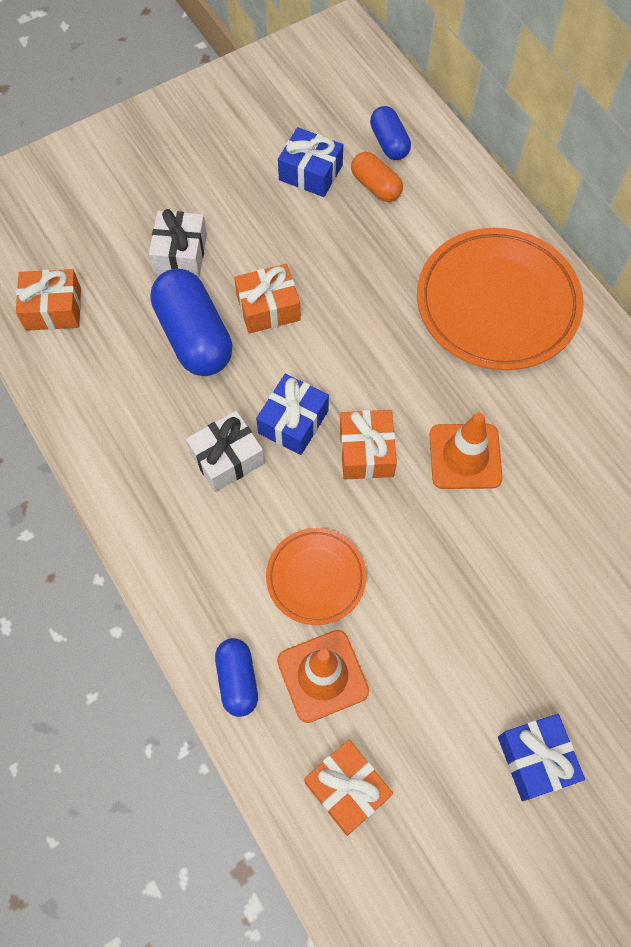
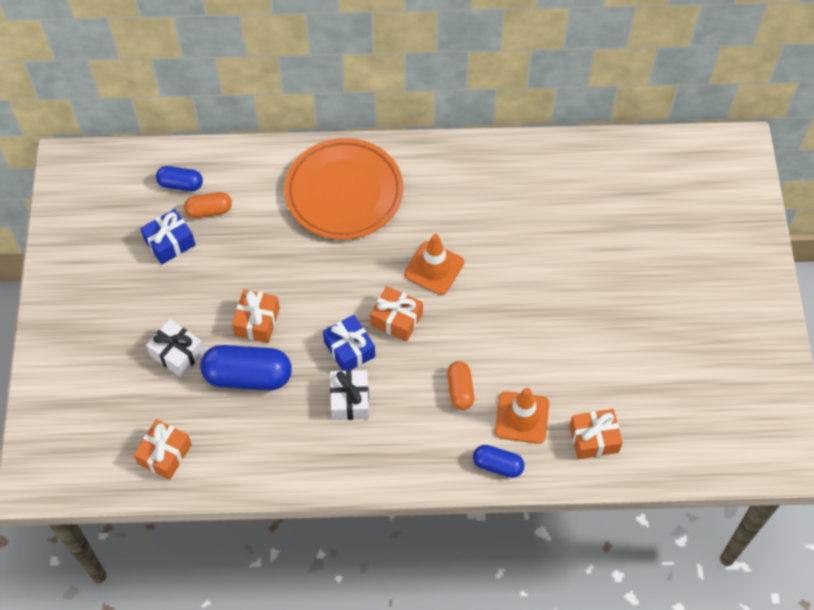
camera: 60 degrees left, 5 degrees down
(316, 577) = (460, 390): orange plate -> orange capsule
(535, 760) = (630, 335): blue gift -> none

